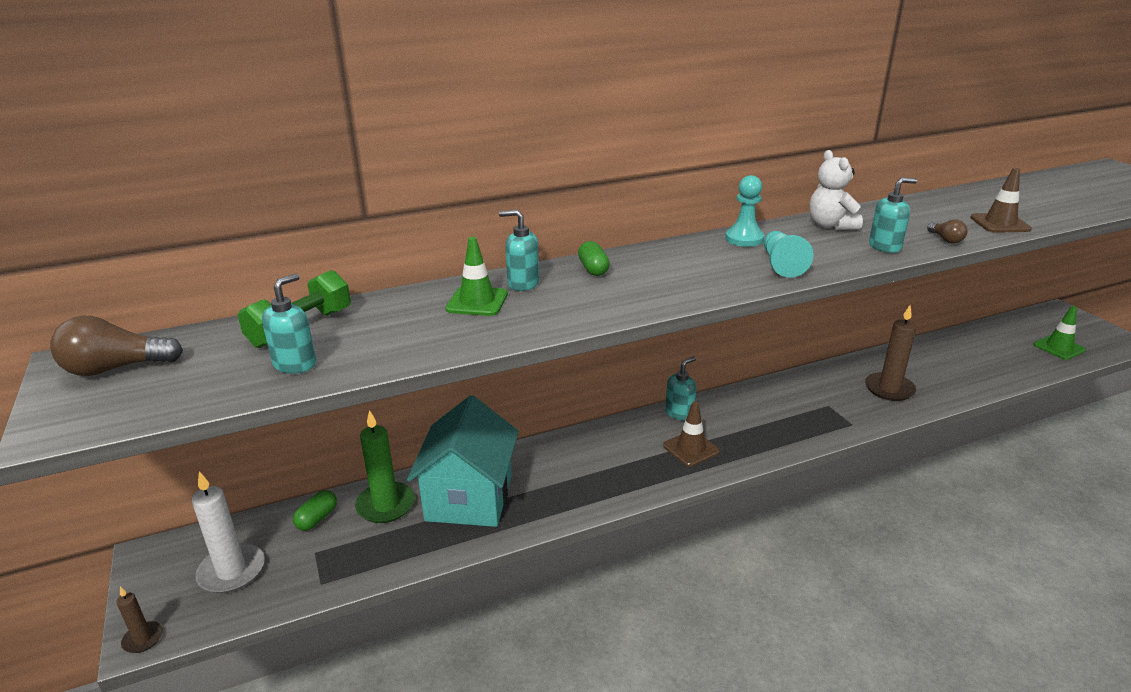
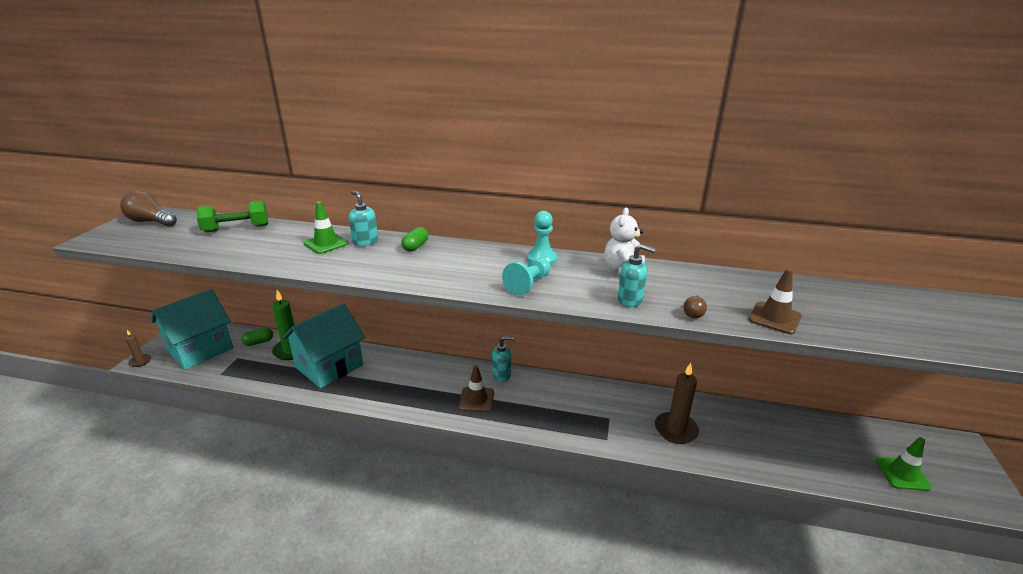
camera: 35 degrees right, 0 degrees up
(232, 571) = (200, 349): white candle -> turquoise house
(295, 364) = (202, 245): turquoise soap dispenser -> none

